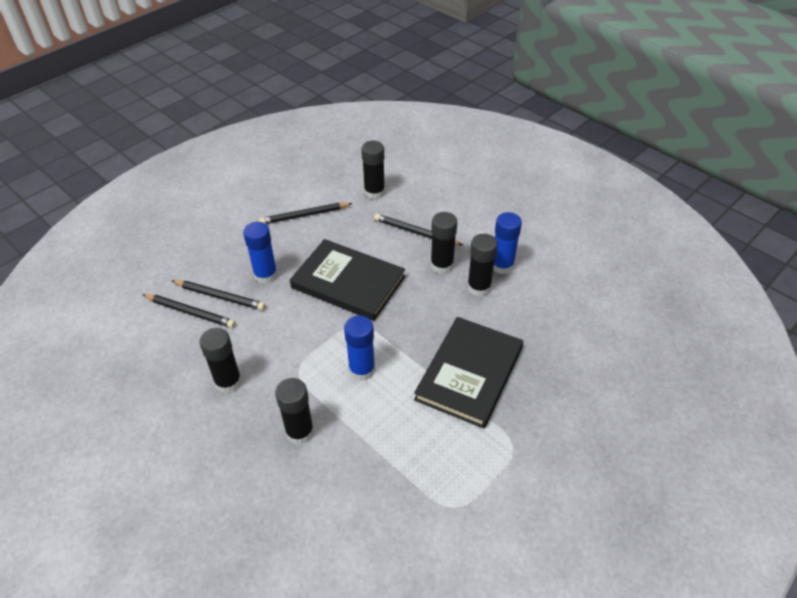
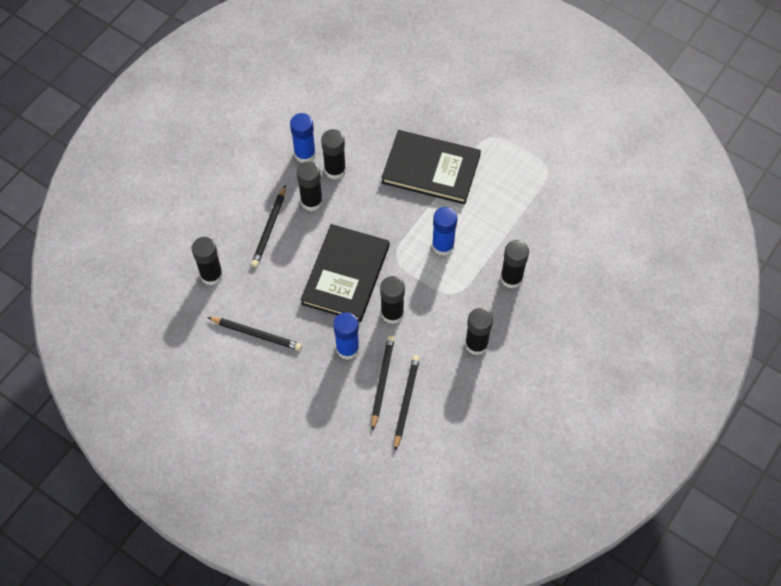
camera: 100 degrees left, 15 degrees up
(292, 314) = (392, 313): none -> black glue stick
(304, 215) = (256, 334): black pencil -> black pencil turned 45 degrees counterclockwise

